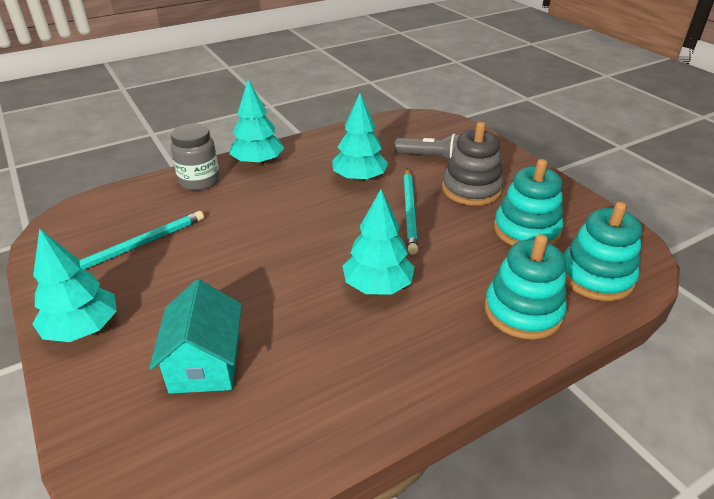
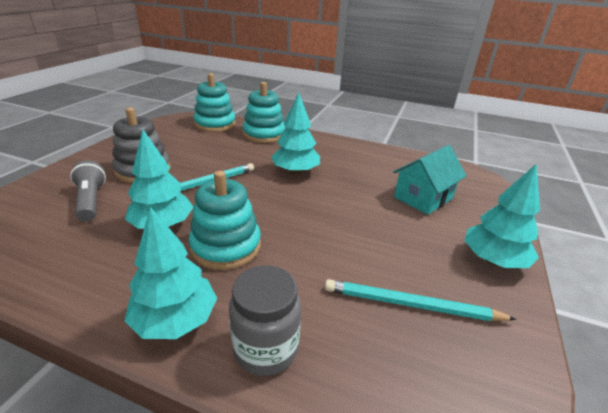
camera: 130 degrees left, 5 degrees down
(526, 230) = (186, 144): turquoise stacking toy -> turquoise stacking toy (226, 246)

